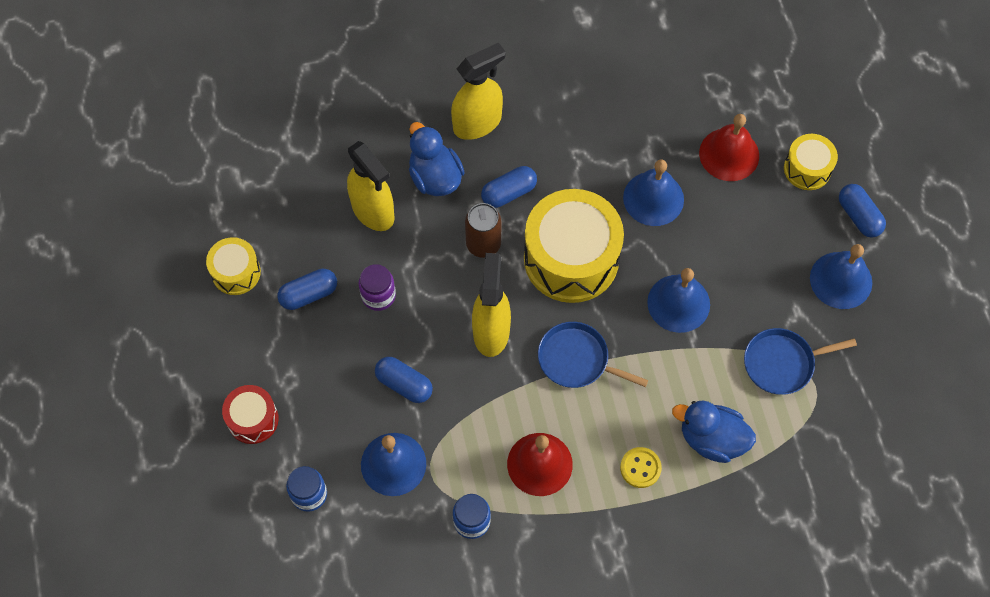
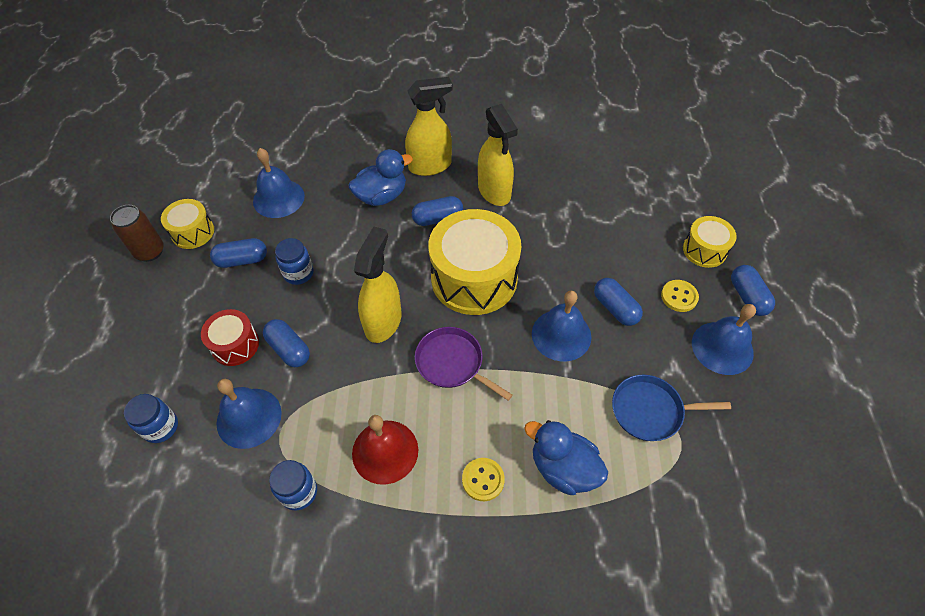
camera: 15 degrees right, 10 degrees down
(253, 419) = (146, 349): red drum -> red drum (235, 345)
(373, 211) = (322, 210): yellow spray bottle -> yellow spray bottle (494, 192)
(378, 296) = (298, 273): purple jar -> blue jar
(435, 177) = (381, 196): blue duck -> blue duck turned 75 degrees clockwise
(483, 244) = (402, 252): brown can -> brown can (150, 251)
(577, 359) = (452, 363): blue pan -> purple pan
(653, 198) = (560, 246): blue bell -> blue bell (278, 198)
(727, 260) = (615, 308): none -> blue capsule
(729, 154) = (635, 226): red bell -> none
(789, 232) = (679, 296): none -> yellow button

